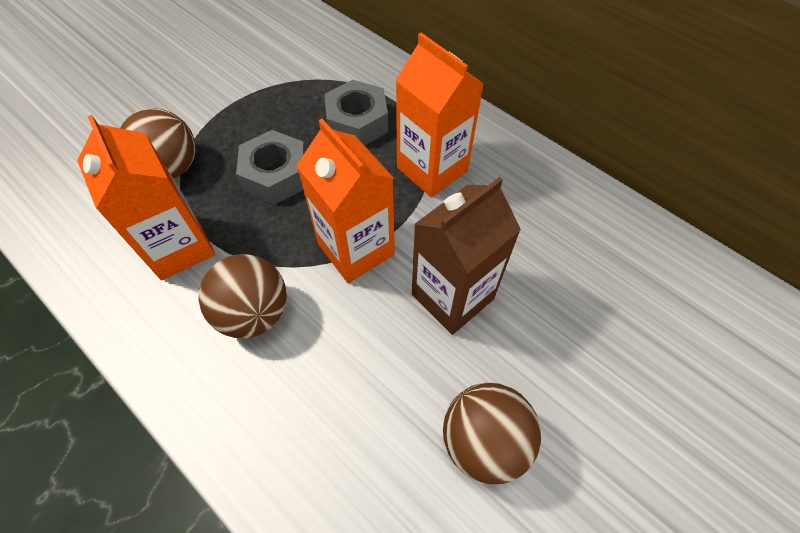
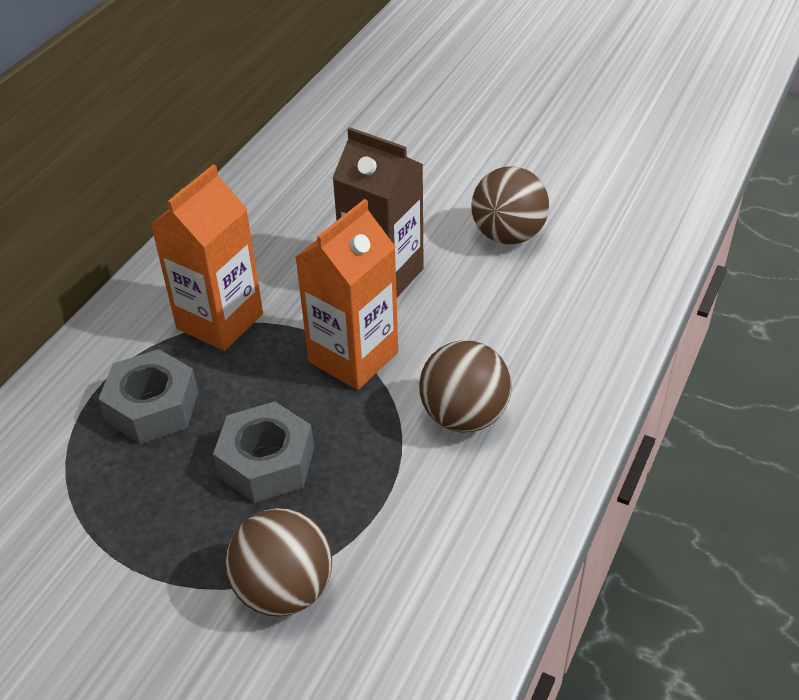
camera: 105 degrees left, 15 degrees down
(179, 247) = (409, 521): orange carton -> none

